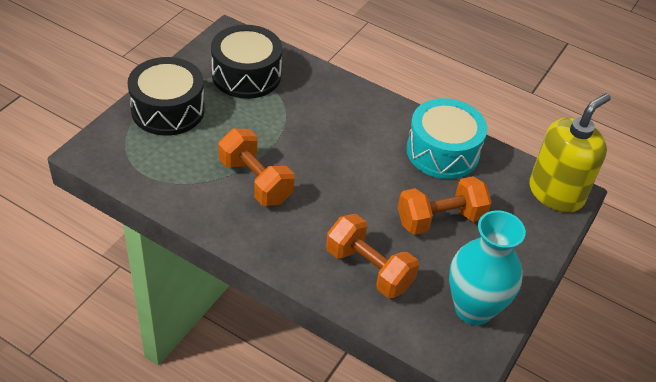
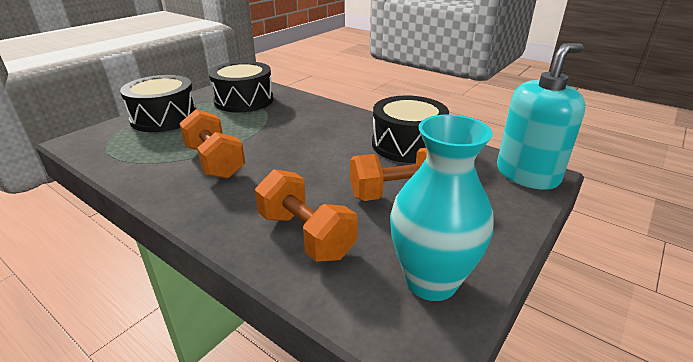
camera: 10 degrees right, 15 degrees down
(442, 152) = (407, 144): turquoise drum -> black drum
(556, 193) = (527, 175): yellow soap dispenser -> turquoise soap dispenser

